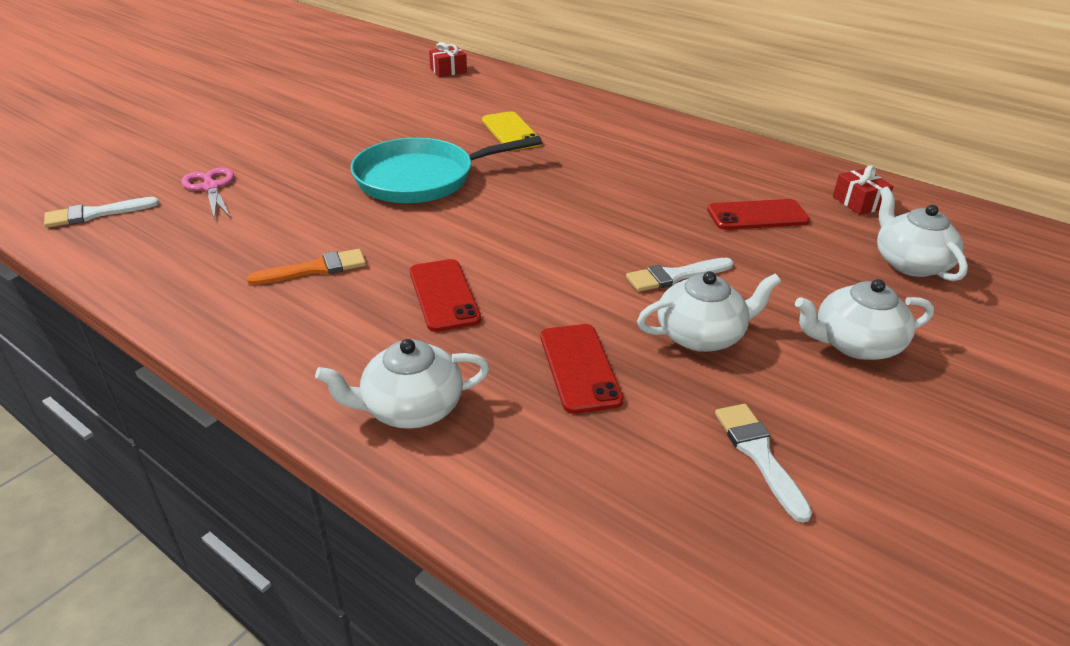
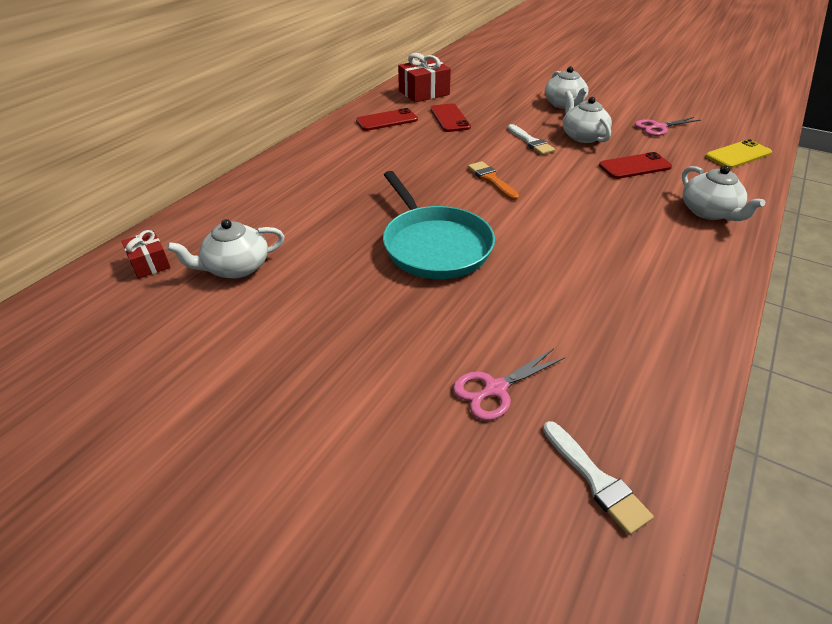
camera: 95 degrees left, 5 degrees up
(315, 269) = (603, 275): orange brush -> orange brush (491, 180)
(444, 295) = (599, 214): red phone -> red phone (387, 120)
(511, 132) = (330, 208): yellow phone -> yellow phone (738, 155)
(759, 454) = (658, 127): white brush -> pink scissors
(858, 202) = (424, 93): red gift -> red gift, size x1.72
(909, 263) = (485, 88): white teapot -> white teapot (236, 267)

